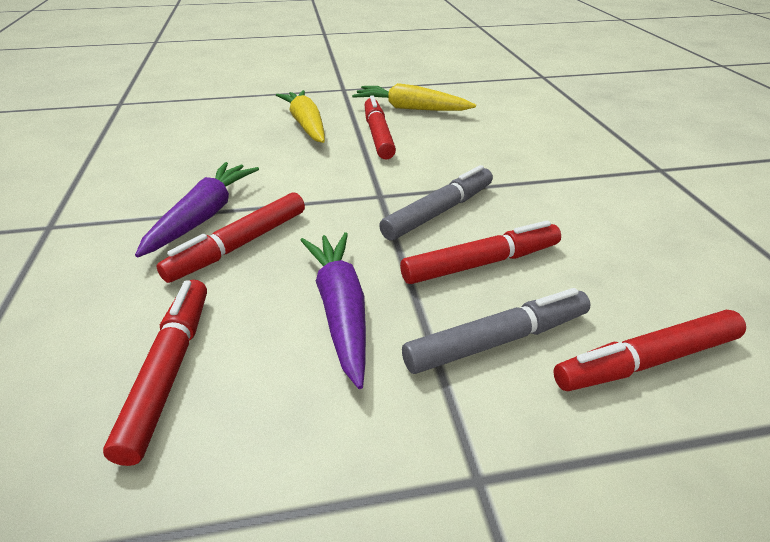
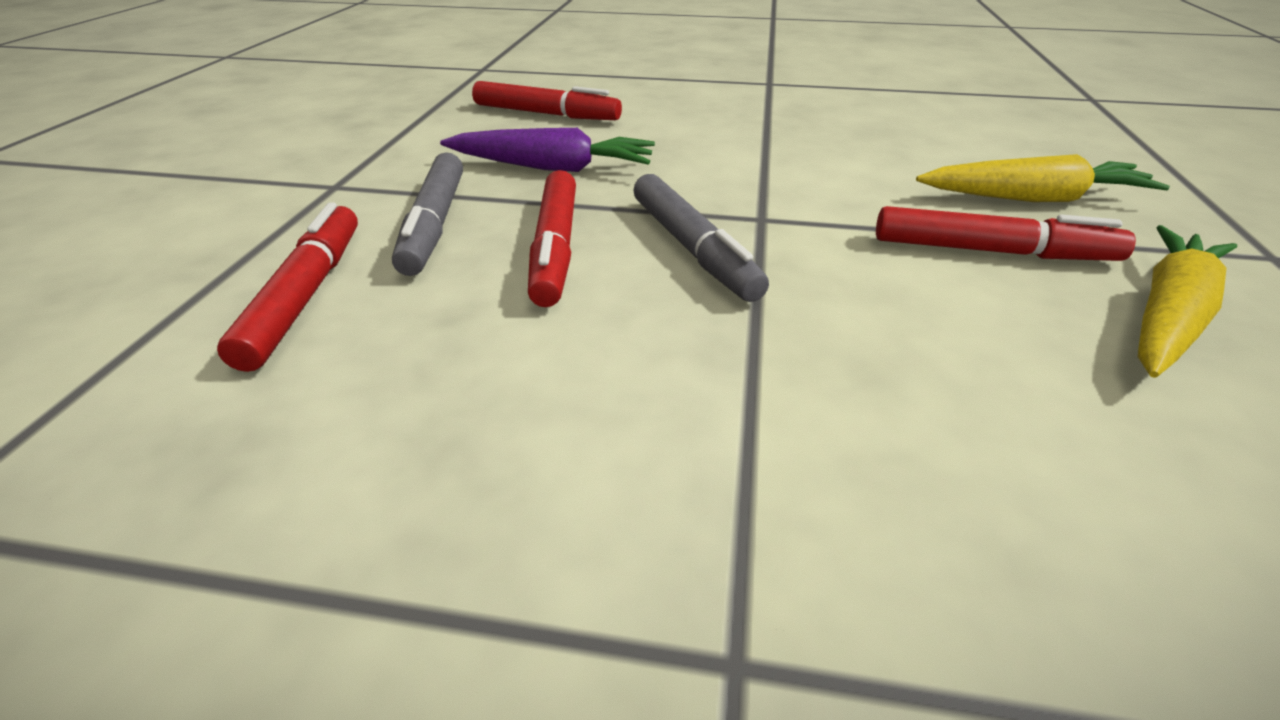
camera: 110 degrees right, 0 degrees up
(204, 216) = (756, 129): purple carrot -> none
(239, 245) = (690, 139): red marker -> none

